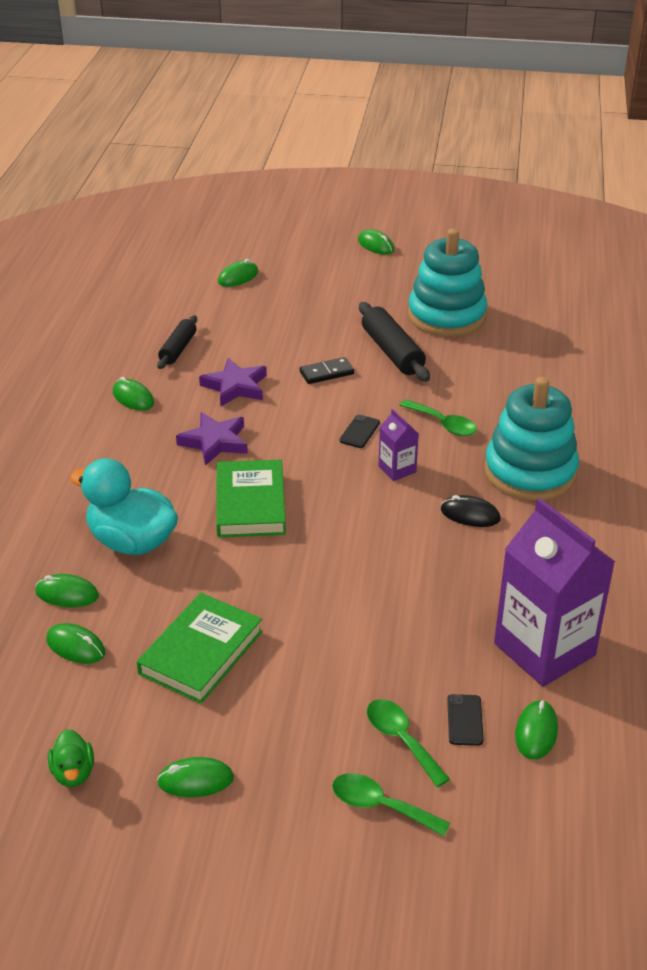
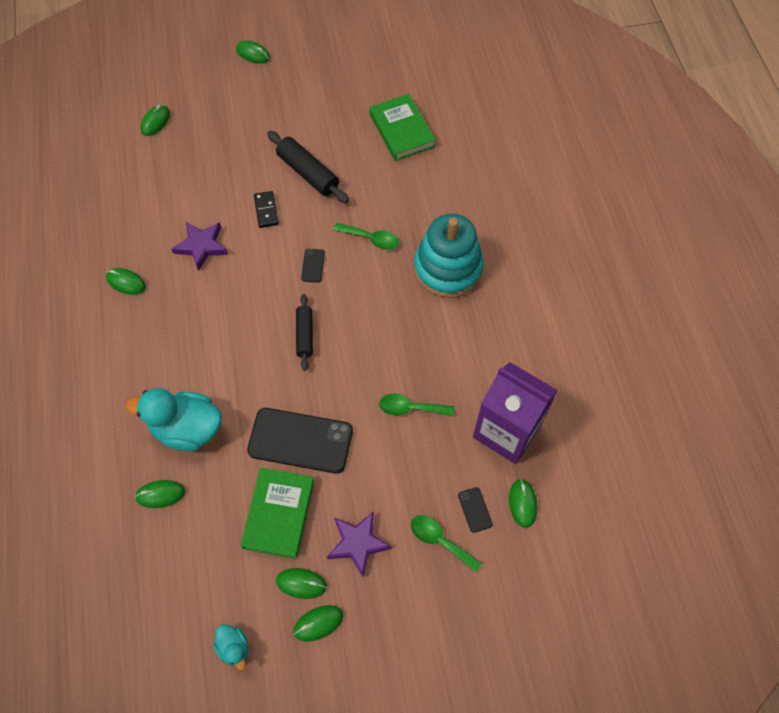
camera: 20 degrees left, 25 degrees up
(73, 773) = (234, 648): green duck -> turquoise duck
(76, 646) = (188, 540): green mouse -> green mouse (301, 583)
(178, 349) = (139, 218): black rolling pin -> black rolling pin (304, 335)
(214, 442) = (208, 310): purple star -> purple star (358, 543)
(250, 504) = (259, 363): green book -> green book (402, 130)
(264, 588) = (300, 440): none -> black phone
(326, 373) = (266, 210): black domino -> black domino turned 60 degrees counterclockwise
(380, 806) = (445, 599): green spoon -> green spoon (410, 408)
(397, 469) = (353, 295): purple carton -> none
(446, 316) = (336, 121): turquoise stacking toy -> none
(470, 515) = (419, 324): black mouse -> none

